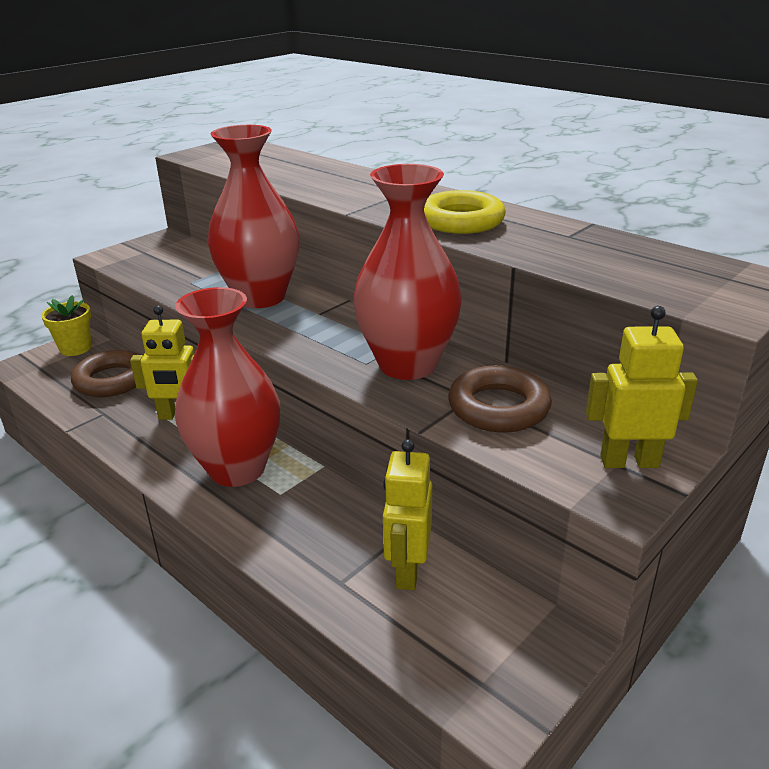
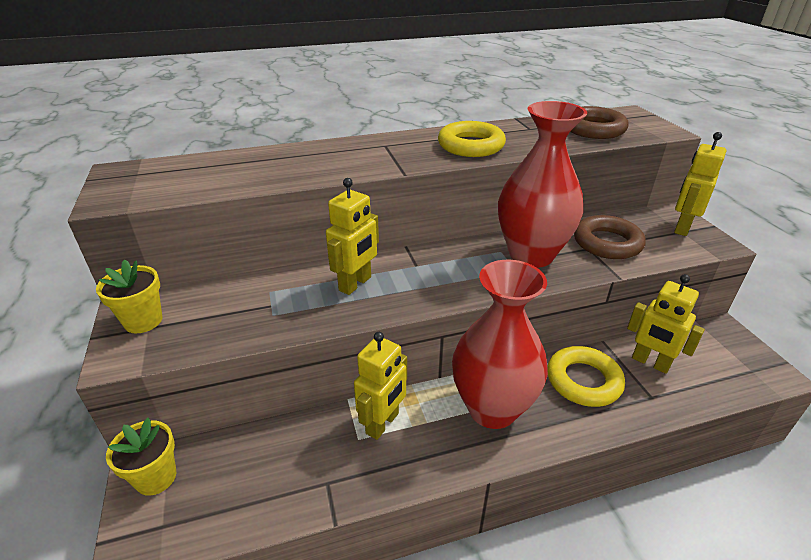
camera: 60 degrees left, 5 degrees up
(112, 380) = (266, 459): brown ring -> brown ring (593, 129)
(148, 248) = (143, 321): none -> yellow flower pot
(260, 297) = (355, 284): red vase -> yellow robot
(326, 520) = (583, 381): none -> yellow ring

